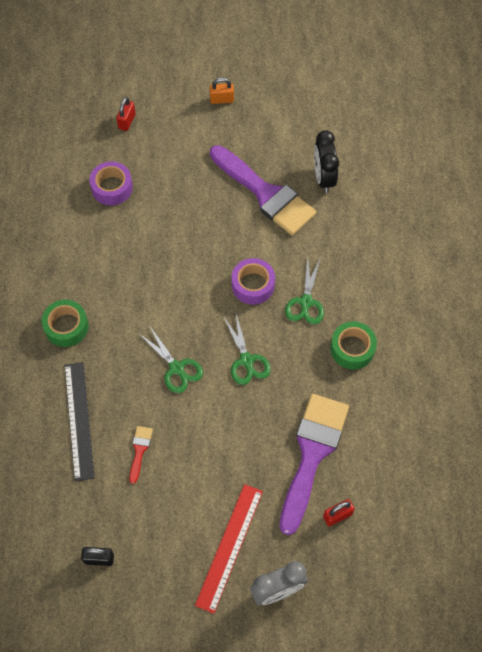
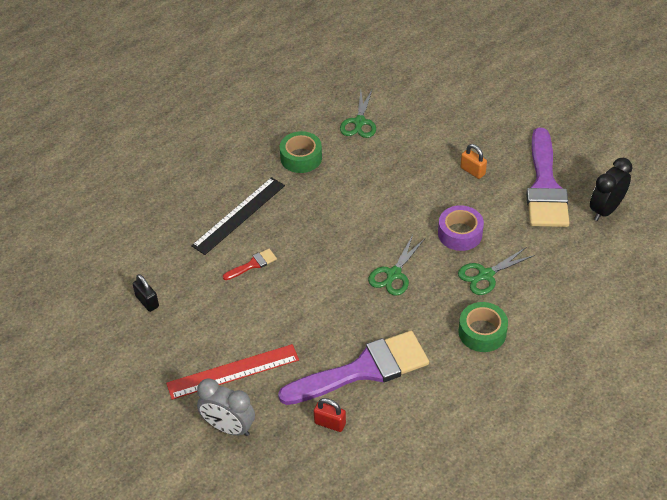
camera: 50 degrees right, 15 degrees down
(112, 187) = (437, 102): purple tape -> none
(127, 121) = (499, 72): red padlock -> none
(177, 368) = (340, 239): green scissors -> green scissors (359, 122)
(222, 99) = (588, 106): orange padlock -> orange padlock (472, 171)

